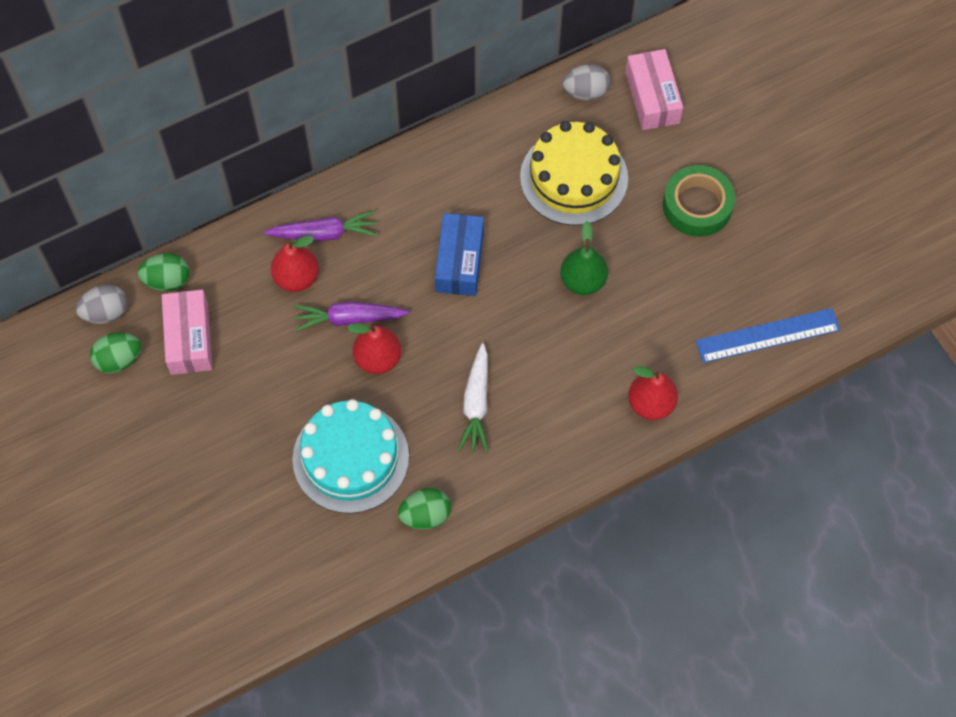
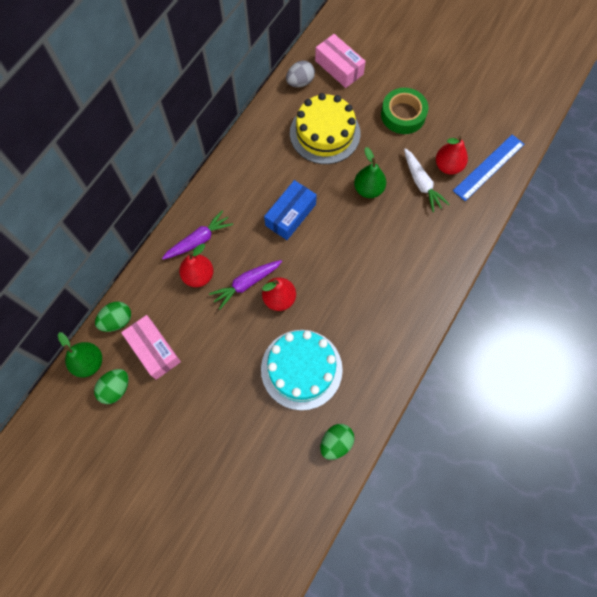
camera: 30 degrees left, 5 degrees up
(106, 313) = (89, 363): grey egg -> green pear
(425, 515) = (369, 379): green egg -> green egg (336, 443)
(459, 261) = (290, 215): blue box -> blue box turned 60 degrees clockwise
(476, 404) = (355, 294): white carrot -> white carrot (421, 183)
(651, 404) = (452, 240): red pear -> red pear (448, 166)

